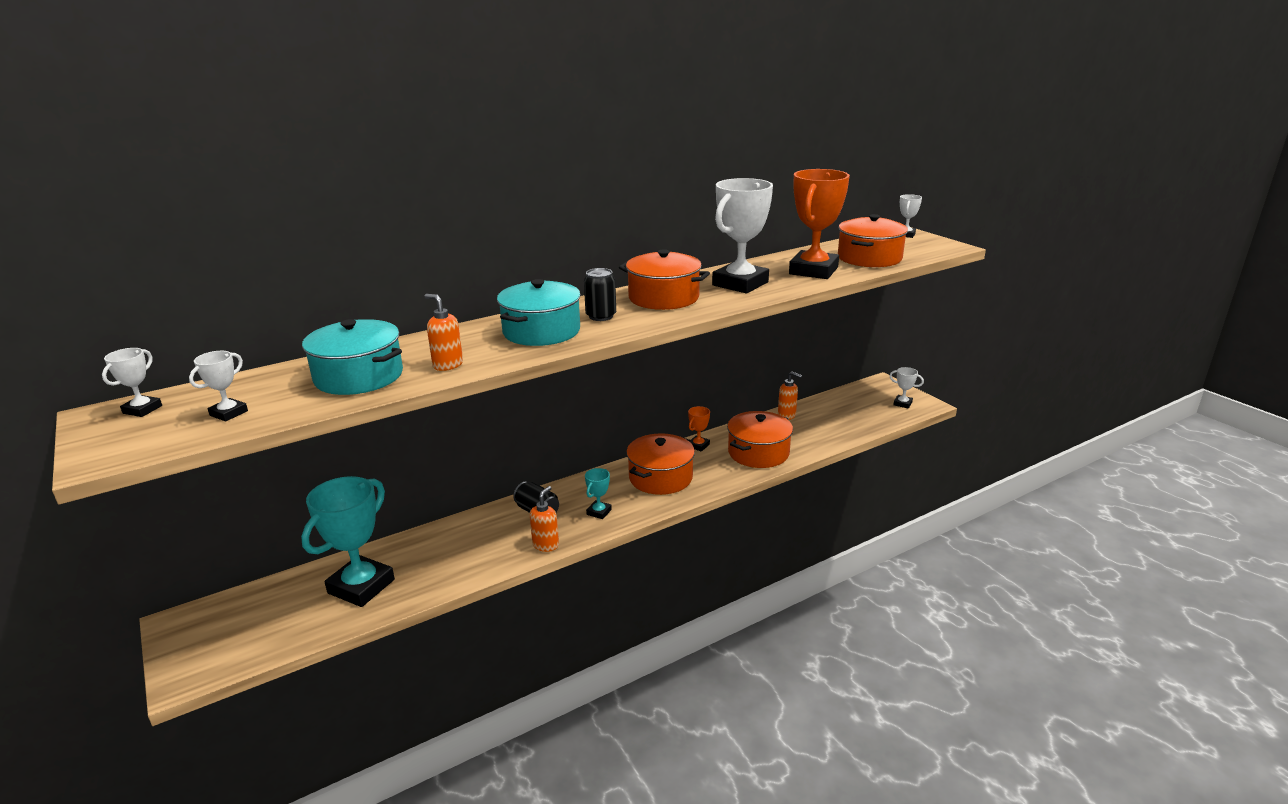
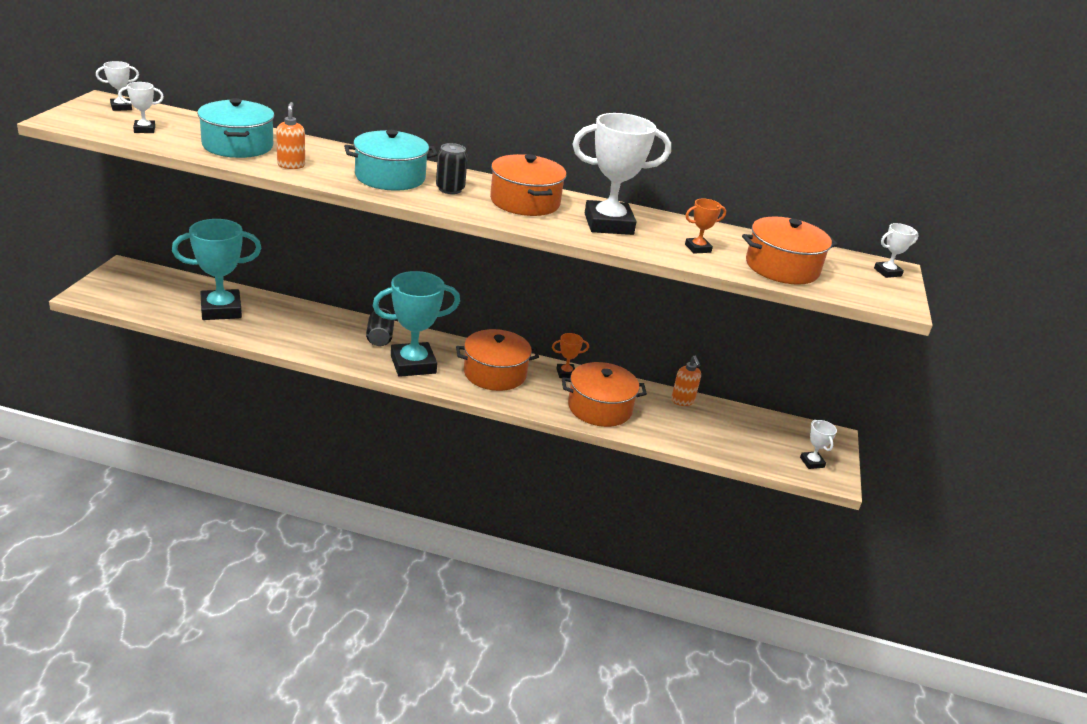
camera: 40 degrees right, 5 degrees up
(546, 545) = (346, 359): orange soap dispenser -> none
(599, 512) = (413, 364): turquoise trophy -> turquoise trophy, size x2.21
(813, 271) = (697, 248): orange trophy -> orange trophy, size x0.45

